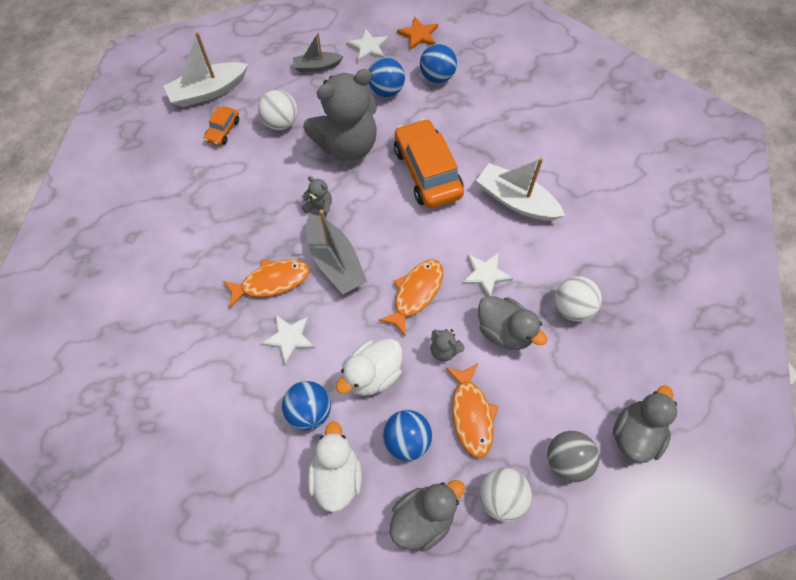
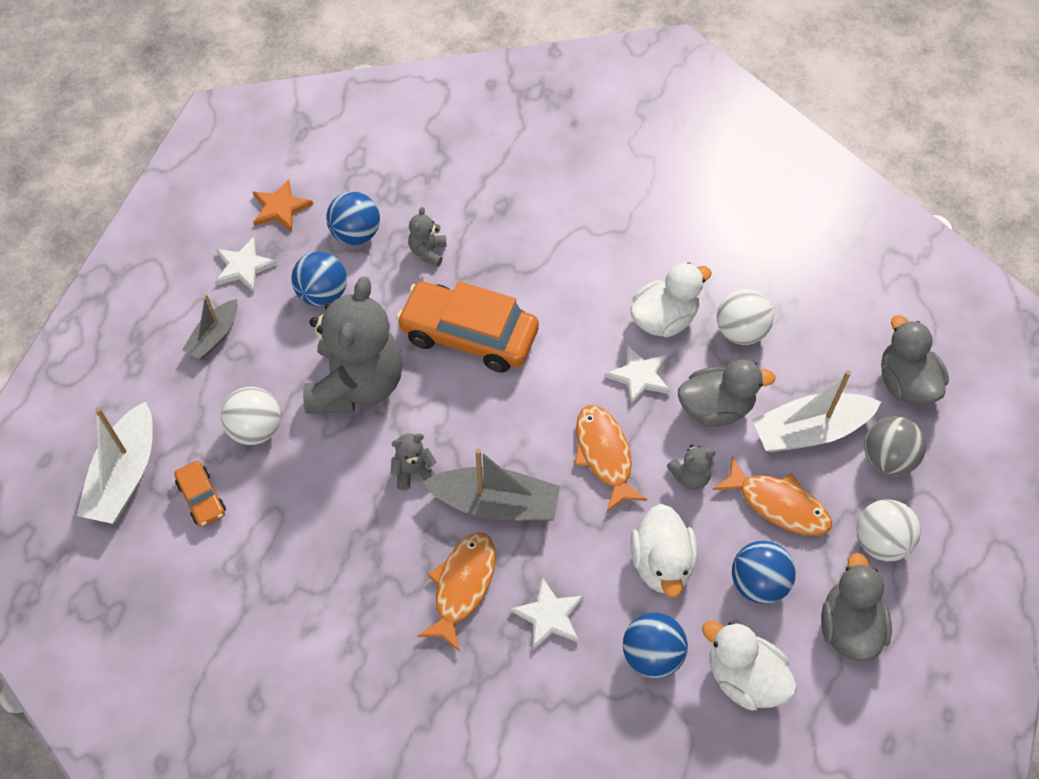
camera: 50 degrees left, 5 degrees down
(460, 115) = (428, 252): none -> grey teddy bear
(516, 200) = (581, 284): white boat -> white boat (809, 431)
(537, 260) = (664, 319): none -> white duck

